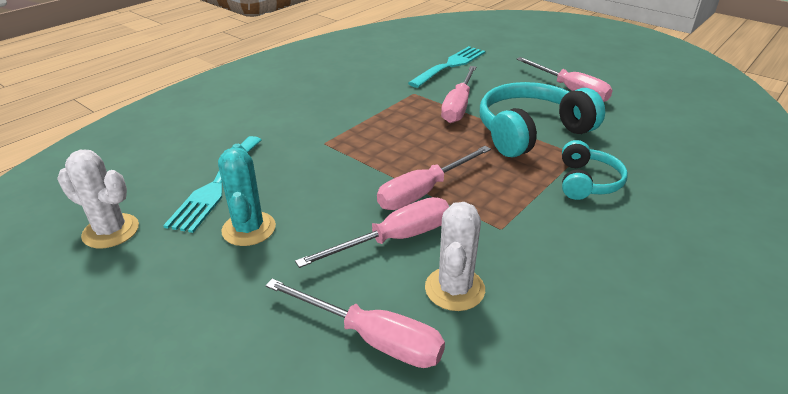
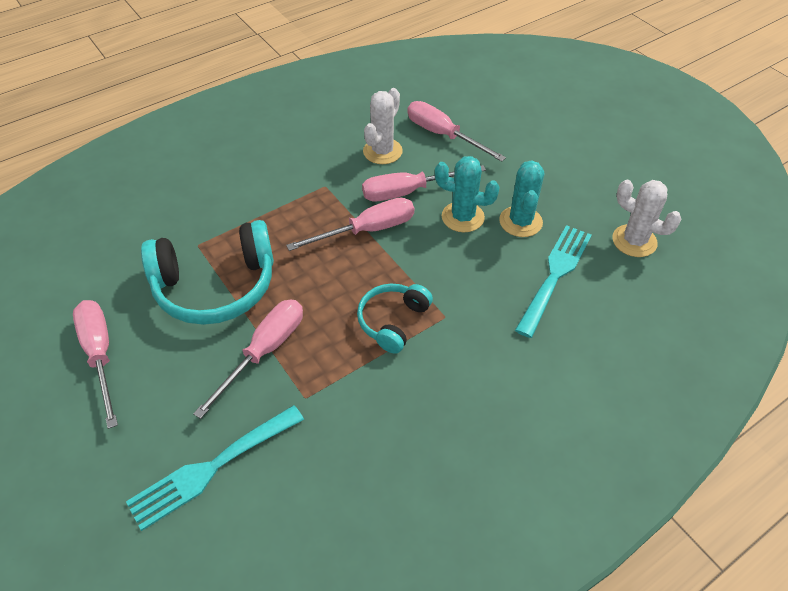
camera: 165 degrees left, 15 degrees up
(320, 222) = (462, 217): none -> turquoise cactus
(586, 182) = (222, 213): turquoise headphones -> turquoise headphones (393, 321)

